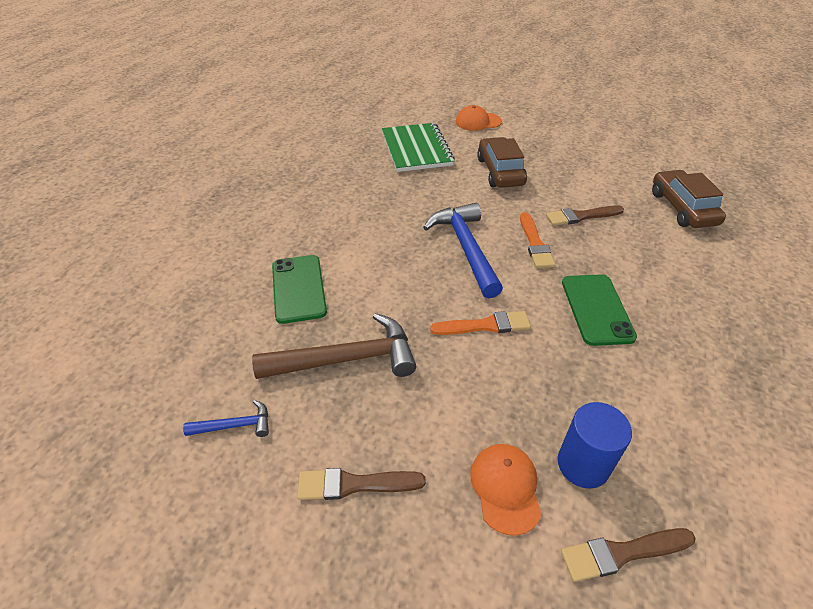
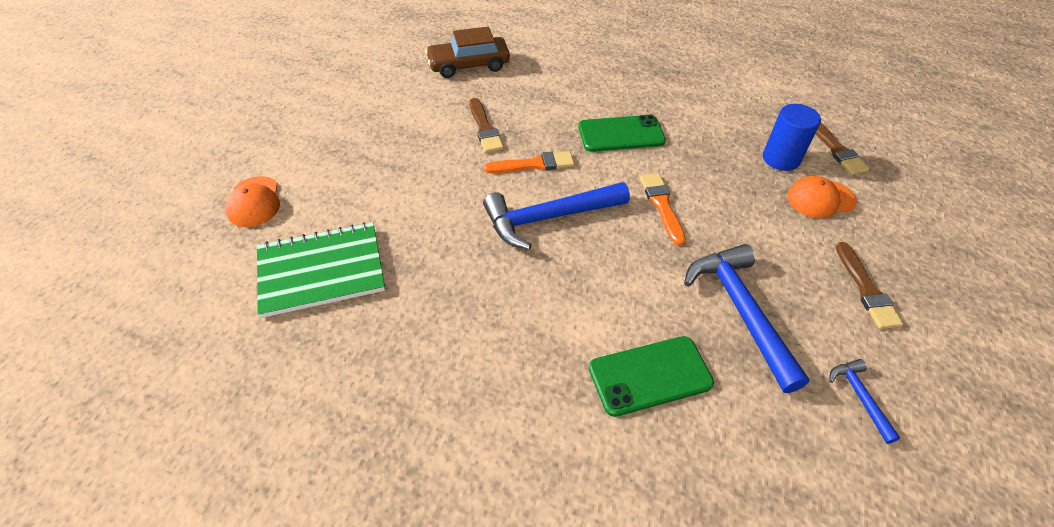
camera: 95 degrees left, 5 degrees up
(346, 359) = (741, 311): brown hammer -> blue hammer
(500, 171) = (393, 184): brown car -> none

